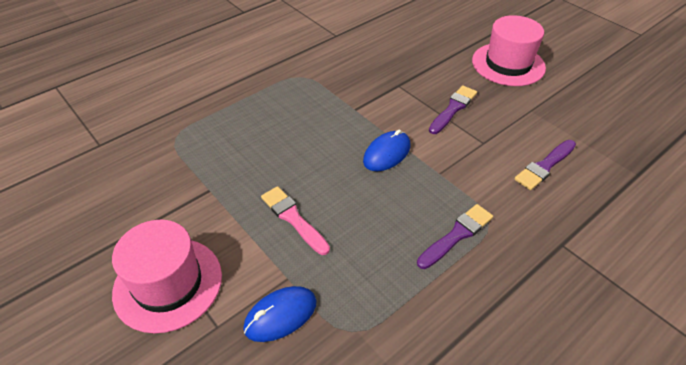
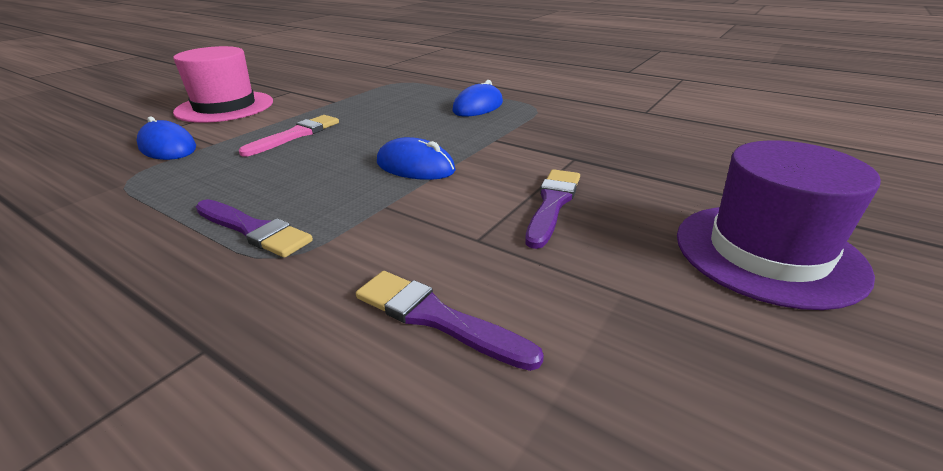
camera: 75 degrees right, 15 degrees down
(282, 104) = (478, 107): none -> blue mouse
(453, 108) = (552, 204): purple brush -> purple brush turned 90 degrees counterclockwise
(508, 64) = (767, 253): pink hat -> purple hat

